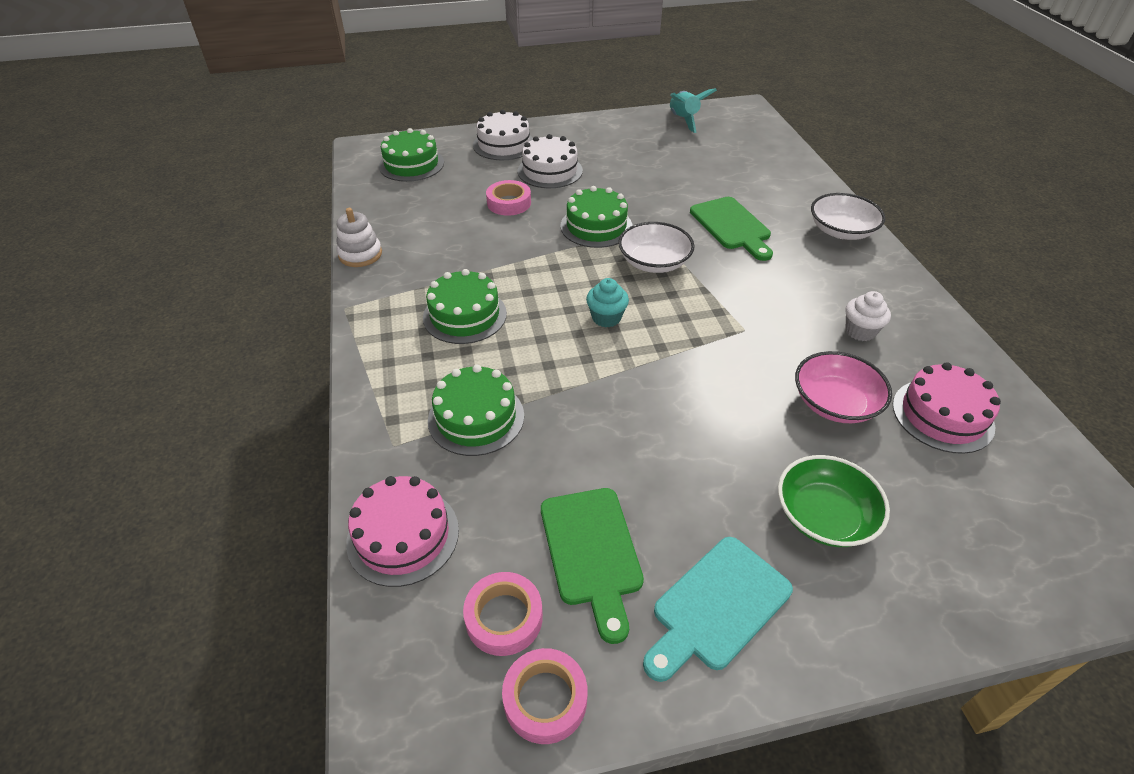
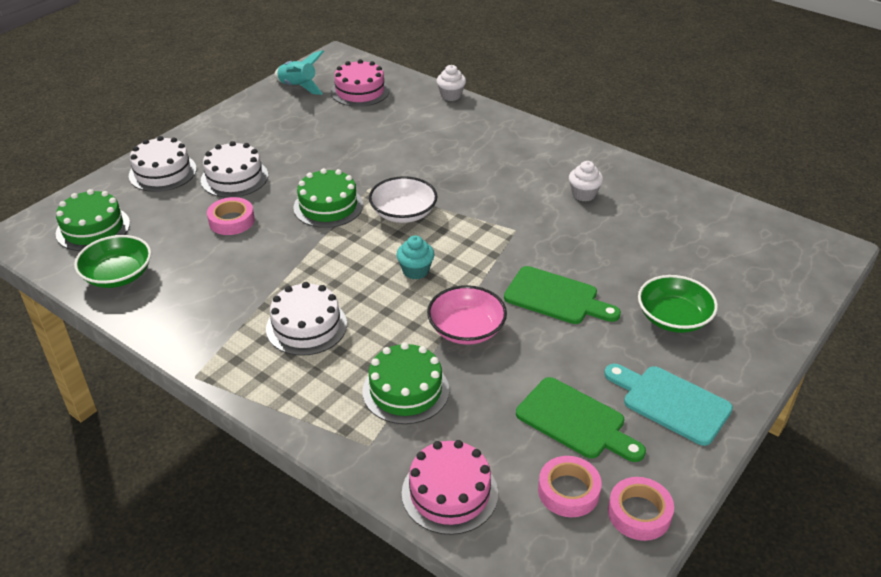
camera: 40 degrees left, 5 degrees down
(360, 254) = (149, 328): white stacking toy -> none
(387, 205) = (118, 275): none -> green bowl
(465, 315) = (306, 326): green cake -> white cake
(717, 606) = (671, 402): turquoise cutting board -> turquoise cutting board turned 120 degrees clockwise
(732, 226) = (429, 159): green cutting board -> green cutting board (556, 297)
(818, 179) = (451, 96): none -> white cupcake
(835, 403) = (614, 248): pink bowl -> pink bowl (466, 329)
(841, 231) = (504, 129): white bowl -> none
(942, 415) = (675, 223): pink cake -> pink cake (360, 91)

